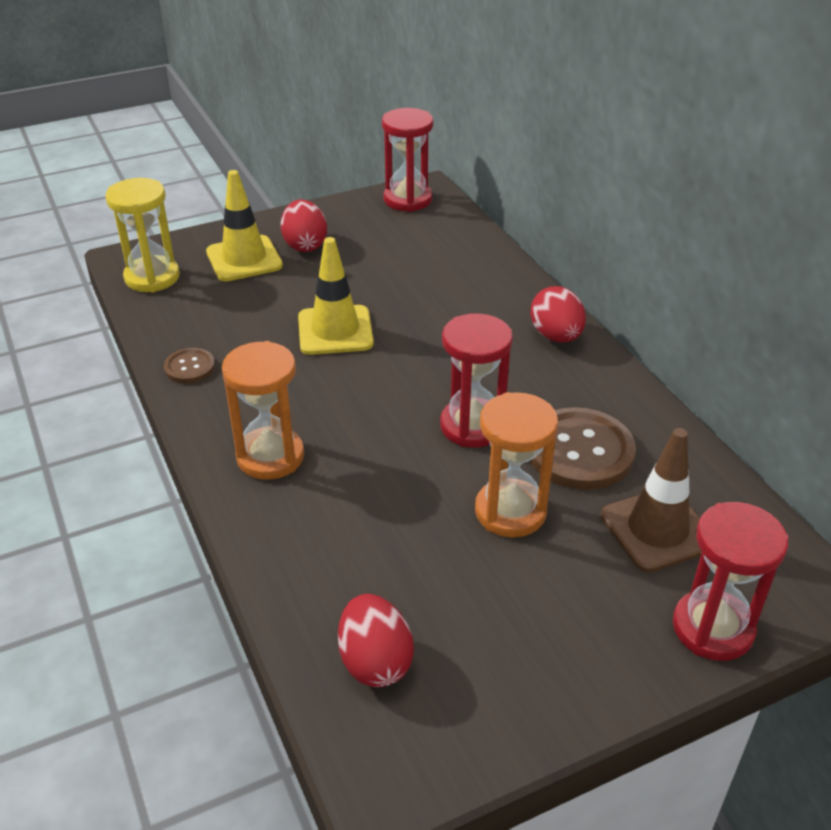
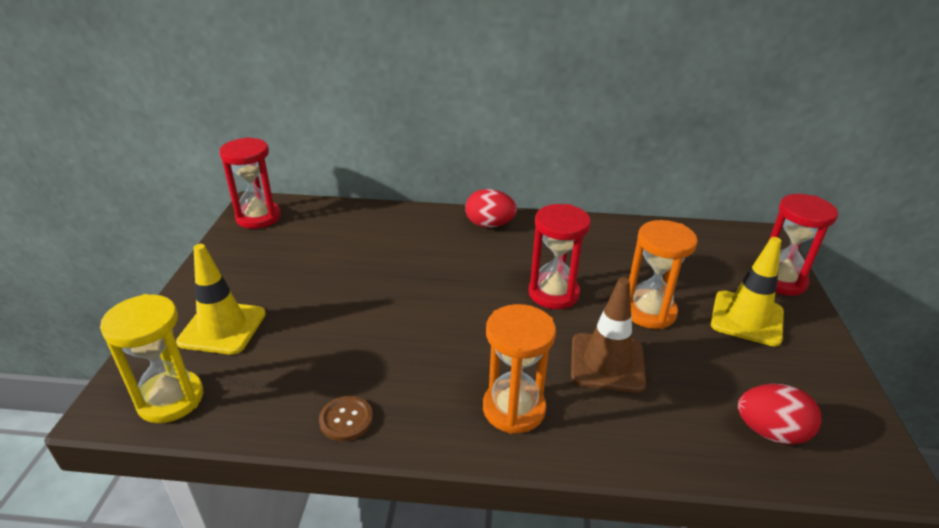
camera: 60 degrees left, 5 degrees down
(305, 245) = (249, 287): red egg -> none
(335, 330) = (384, 314): yellow traffic cone -> yellow traffic cone (747, 318)
(579, 451) = (609, 262): brown button -> none
(657, 529) = (694, 265): brown traffic cone -> brown traffic cone (607, 363)

